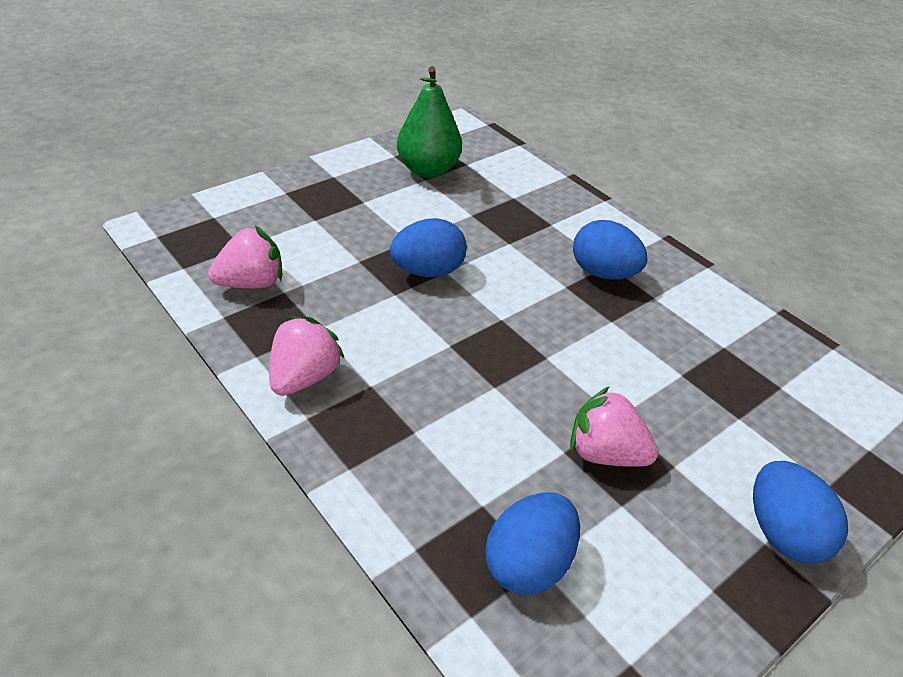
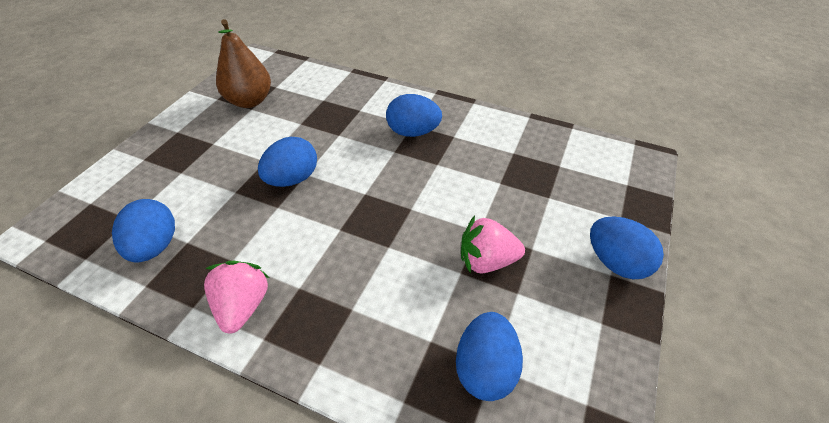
camera: 25 degrees left, 5 degrees up
(251, 283) = (155, 246): pink strawberry -> blue egg
(428, 170) = (249, 101): green pear -> brown pear

